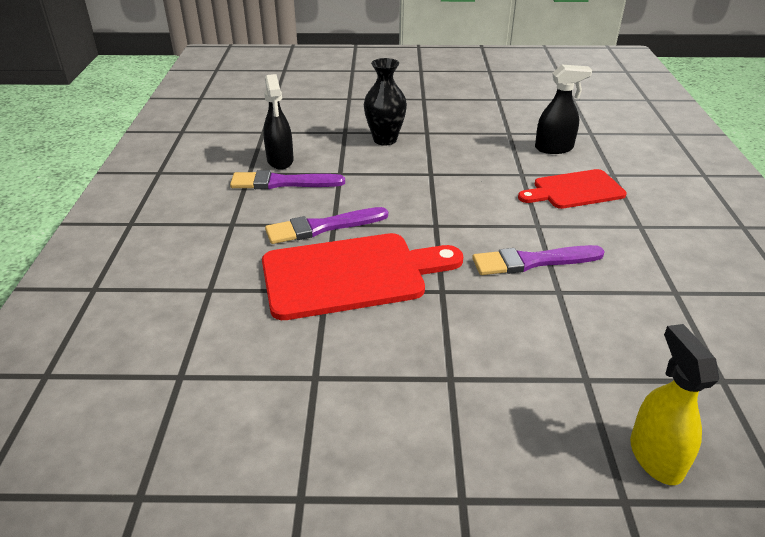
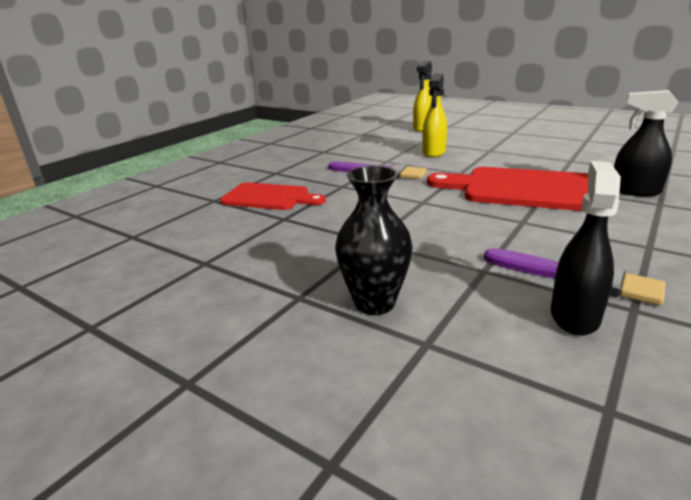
camera: 145 degrees left, 10 degrees down
(322, 227) = (536, 221): purple brush -> none
(524, 339) = (433, 152): none -> yellow spray bottle
(554, 148) = (204, 231): black spray bottle -> black spray bottle (634, 191)

